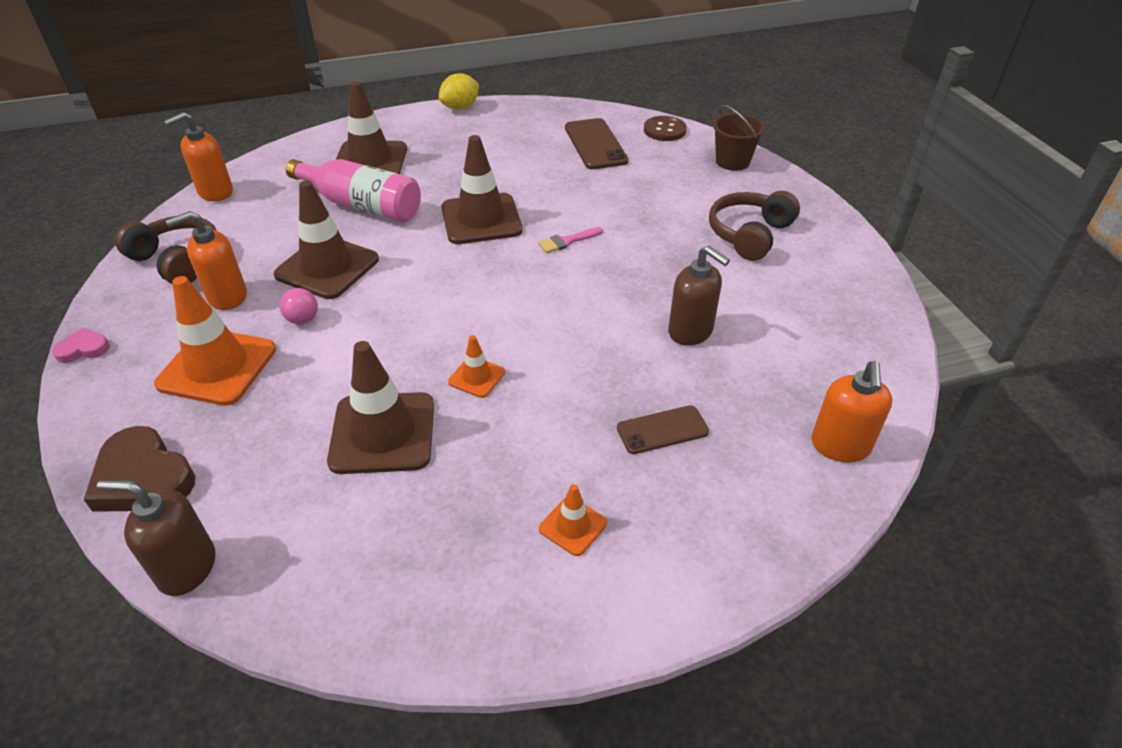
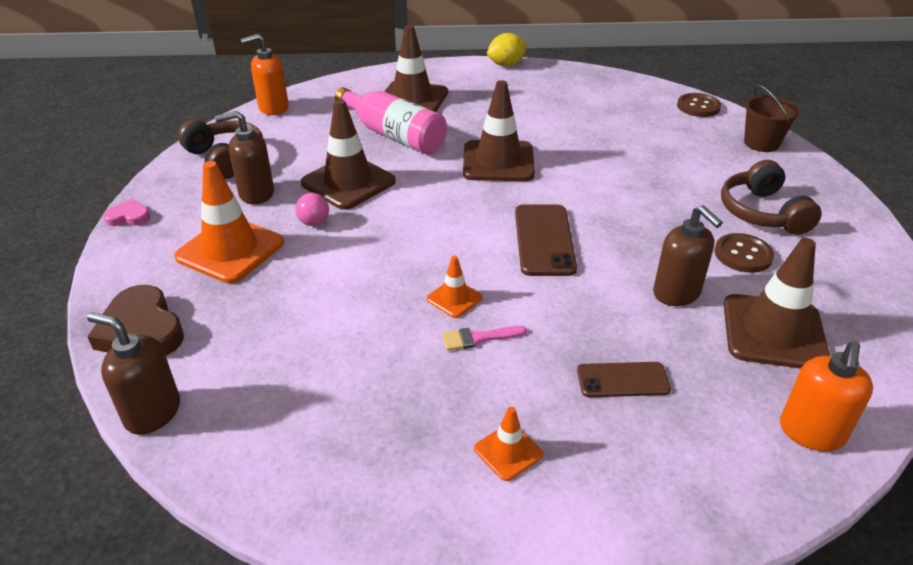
camera: 15 degrees right, 5 degrees down
(227, 297) = (256, 194): orange soap dispenser -> brown soap dispenser
(383, 433) = (354, 332): brown traffic cone -> brown traffic cone (774, 332)
(567, 241) = (574, 192): pink brush -> pink brush (478, 338)
(595, 144) = (625, 111): brown phone -> brown phone (544, 240)
(742, 281) = (743, 255): none -> brown button
(749, 234) = (762, 213): brown headphones -> brown headphones turned 60 degrees counterclockwise

